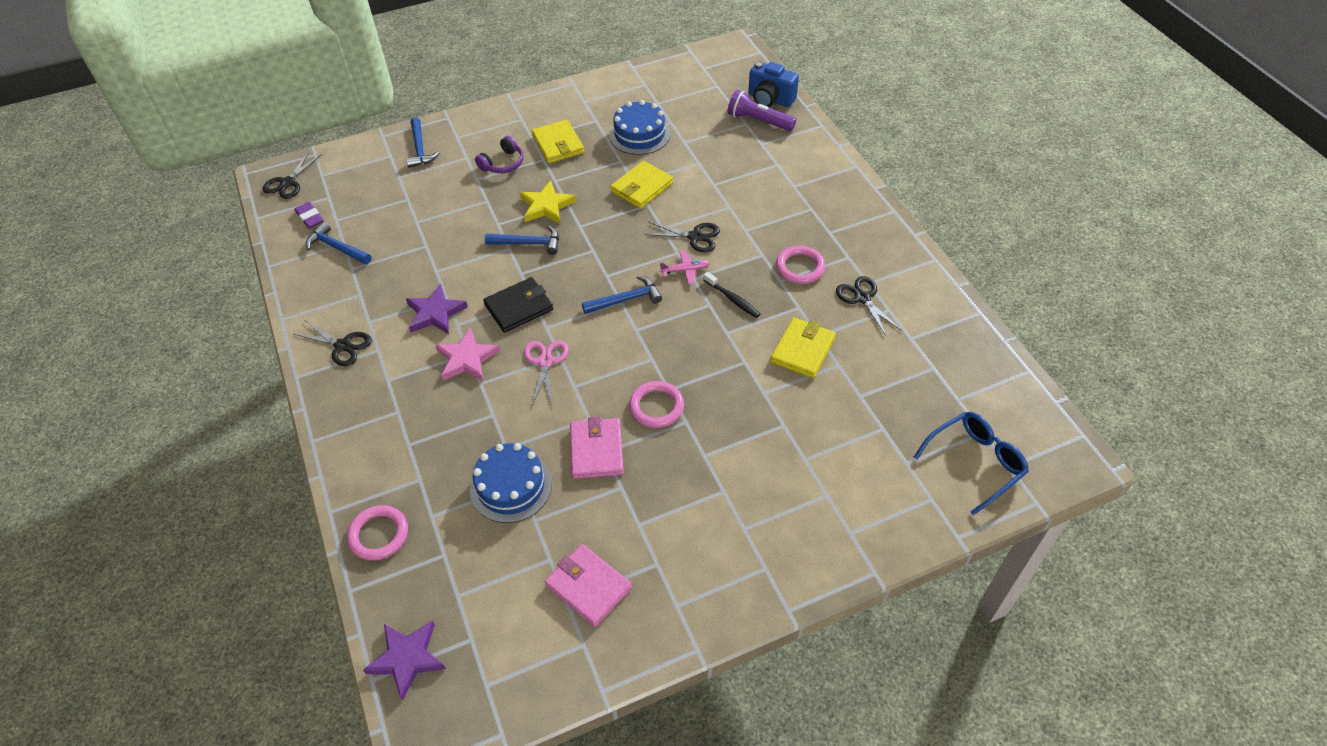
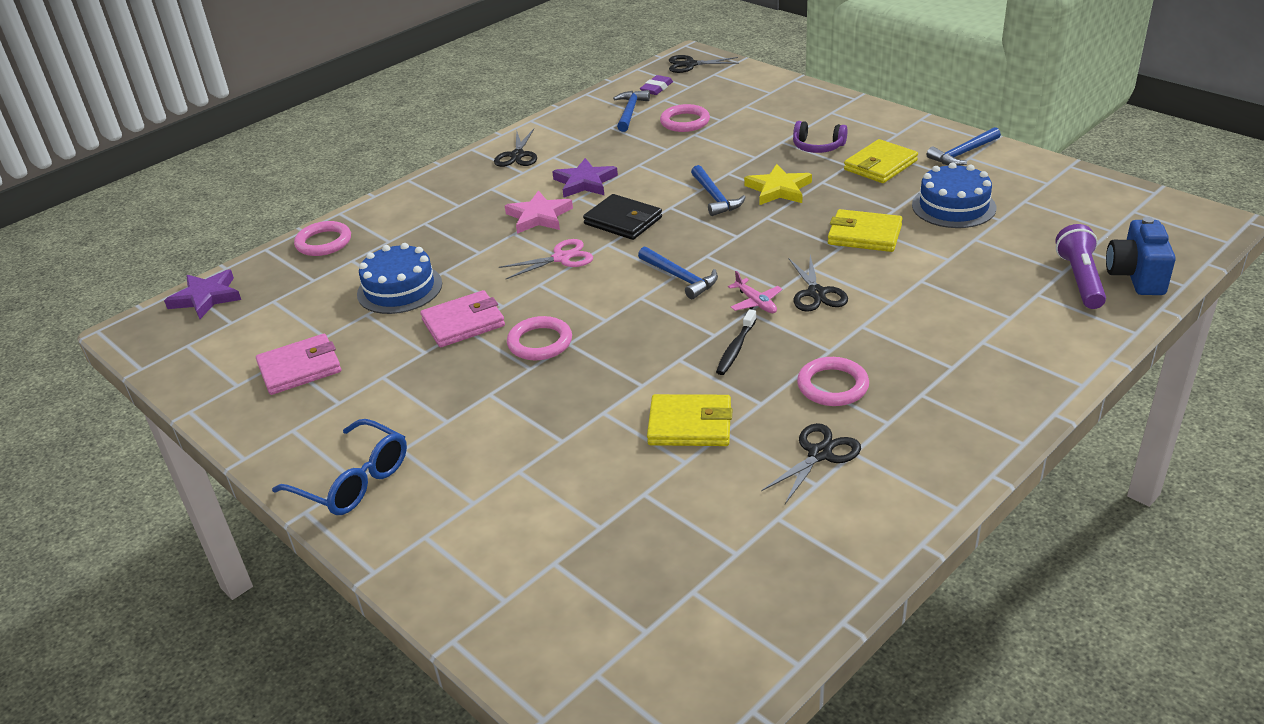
camera: 70 degrees right, 15 degrees down
(390, 220) = (685, 122): none -> pink ring
(420, 149) = (794, 101): blue hammer -> blue hammer (963, 153)
(588, 587) = (300, 368): pink wallet -> pink wallet turned 45 degrees clockwise
(975, 463) = (585, 633): blue glasses -> blue glasses (352, 480)

